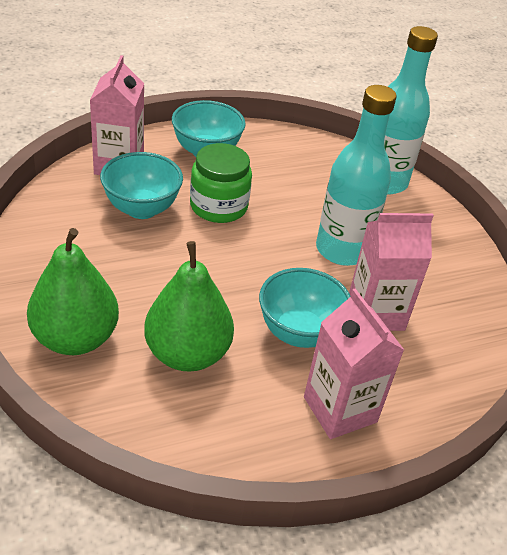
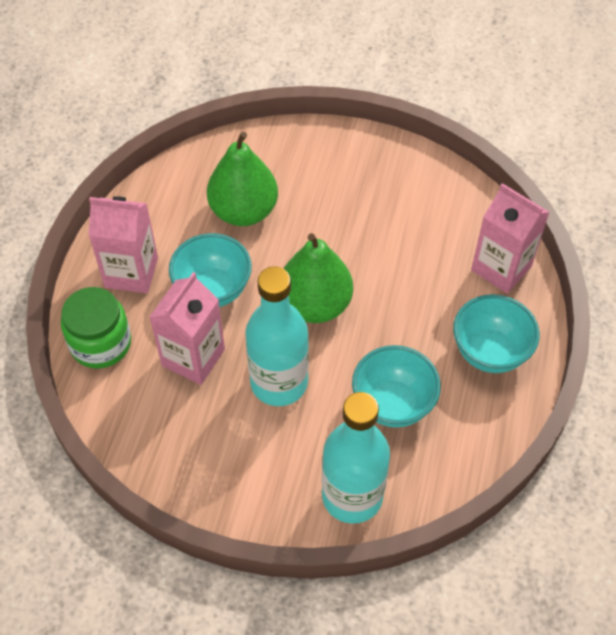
camera: 130 degrees right, 15 degrees up
(75, 338) = (302, 157): green pear -> green pear (315, 304)
(141, 209) = (425, 256): turquoise bowl -> turquoise bowl (393, 404)
(218, 206) = (396, 317): green jar -> green jar (101, 343)

